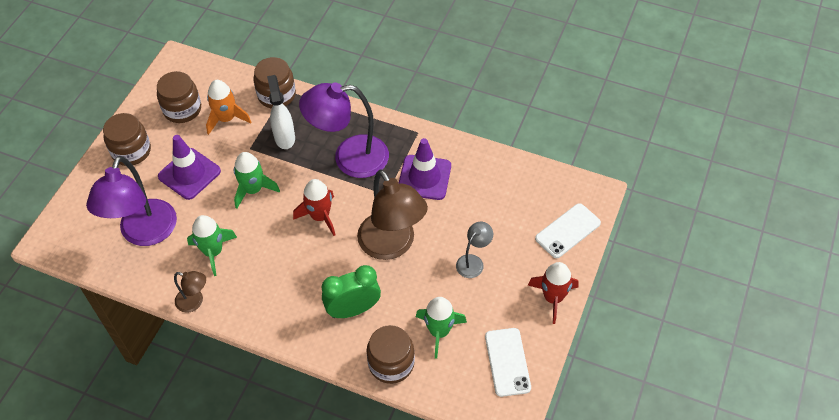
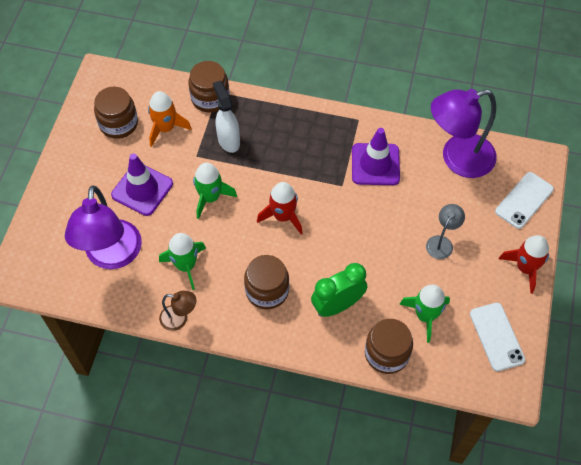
camera: 10 degrees left, 5 degrees up
(131, 151) = (77, 173): brown jar -> brown jar (267, 290)
(349, 158) = (297, 153): purple lamp -> purple lamp (457, 159)
(392, 245) = (360, 236): brown lamp -> none

